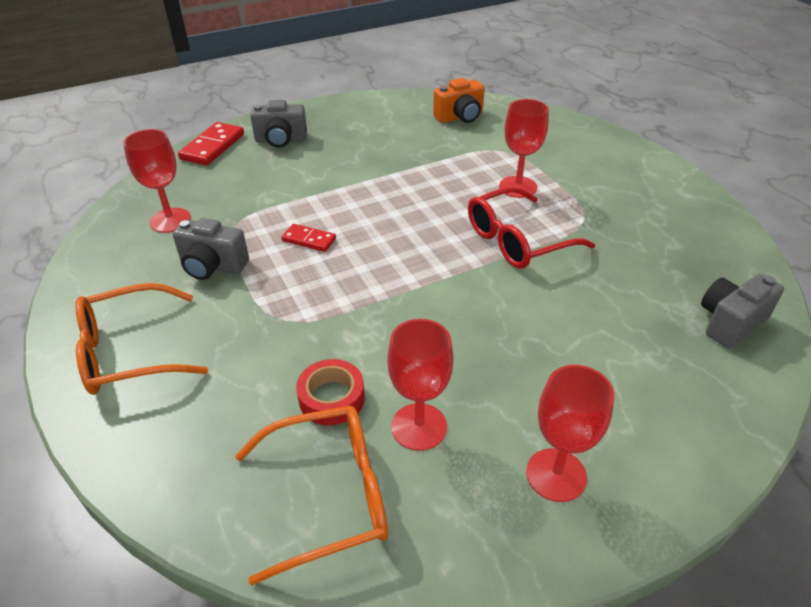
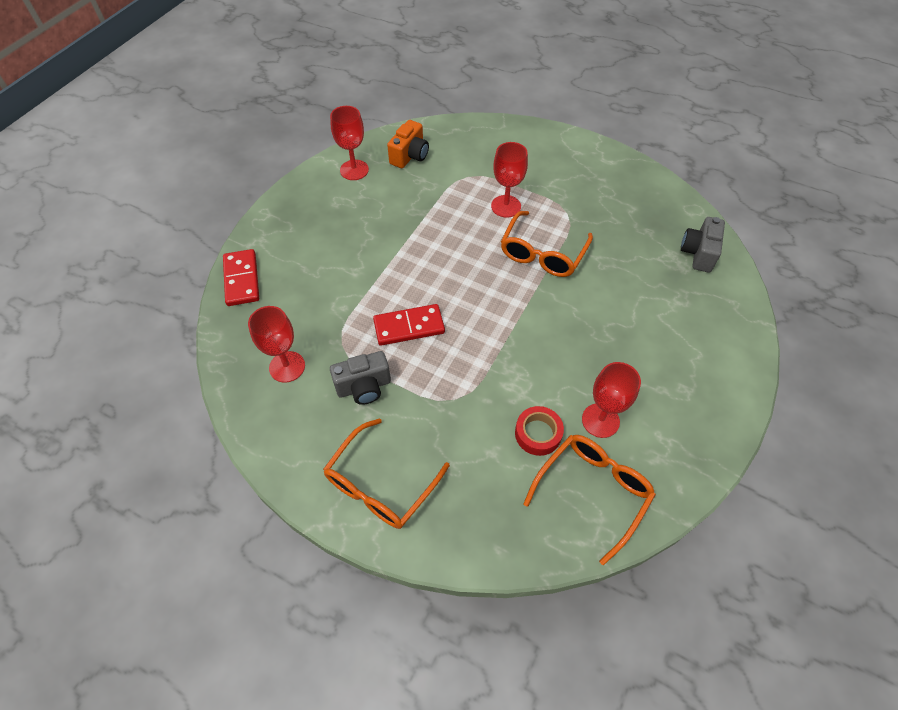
camera: 35 degrees left, 15 degrees up
(281, 140) = (292, 245): grey camera -> none
(309, 240) = (409, 327): red domino -> red domino, size x1.65
(517, 240) = (542, 253): red glasses -> orange glasses
(556, 475) = (688, 404): red goblet -> red goblet (354, 170)

